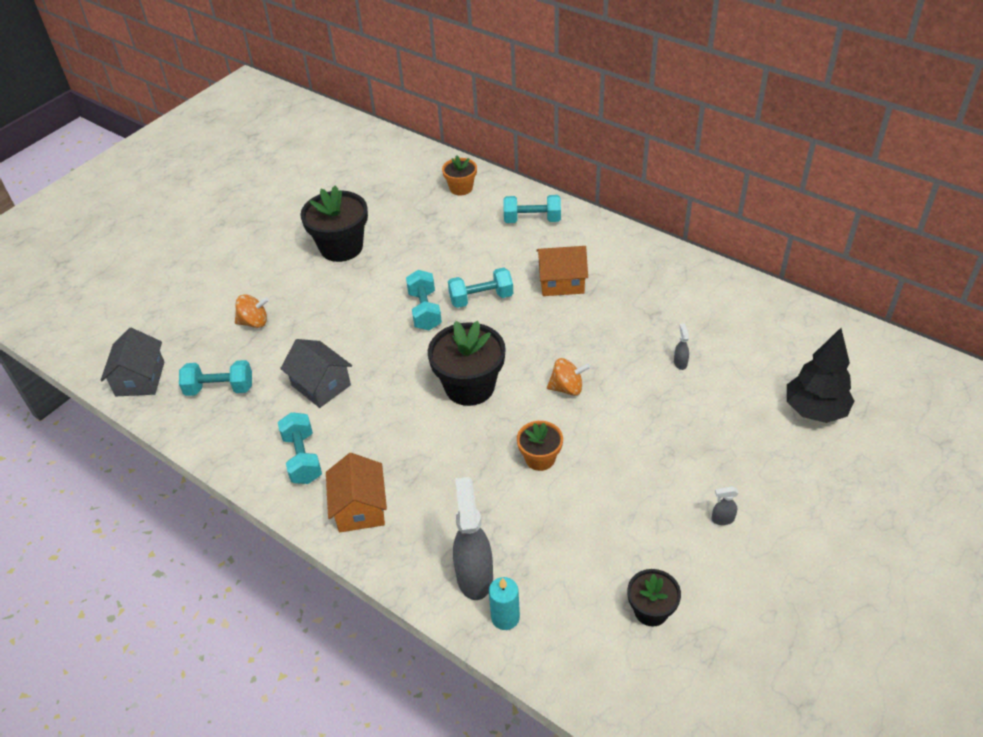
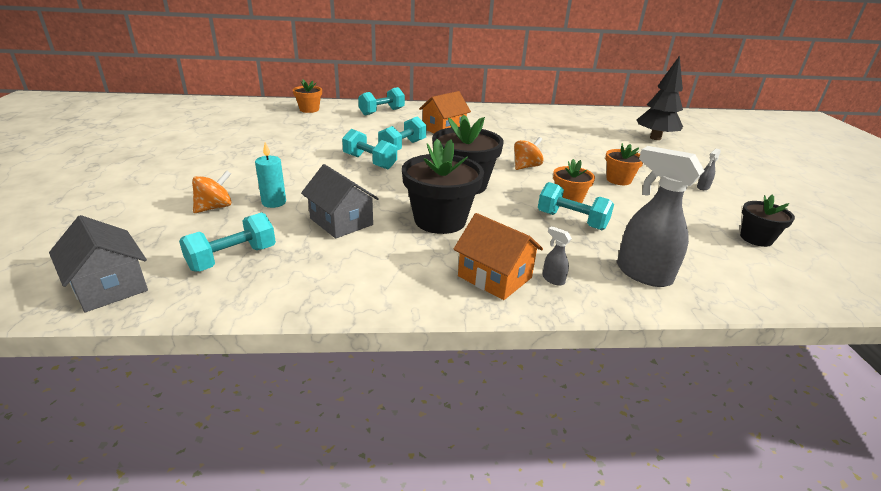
camera: 45 degrees left, 15 degrees down
(303, 458) = (393, 269): turquoise dumbbell -> turquoise dumbbell (572, 220)
(321, 385) = (341, 222): grey house -> grey house turned 45 degrees clockwise
(341, 247) = (248, 151): black flower pot -> black flower pot (440, 220)
(505, 617) = (702, 285): turquoise candle -> turquoise candle (274, 202)
(639, 458) = (618, 180): none -> orange flower pot
(680, 363) = (565, 140): grey spray bottle -> grey spray bottle (553, 279)

